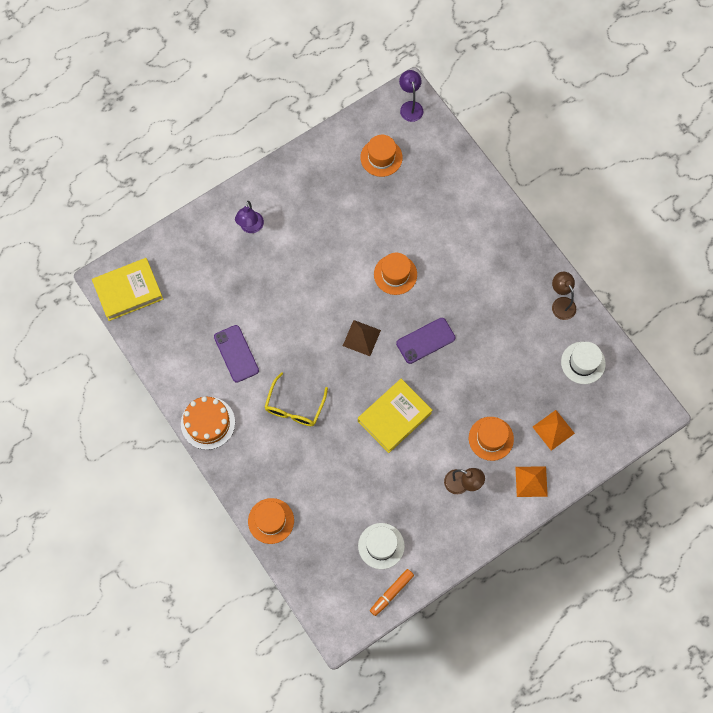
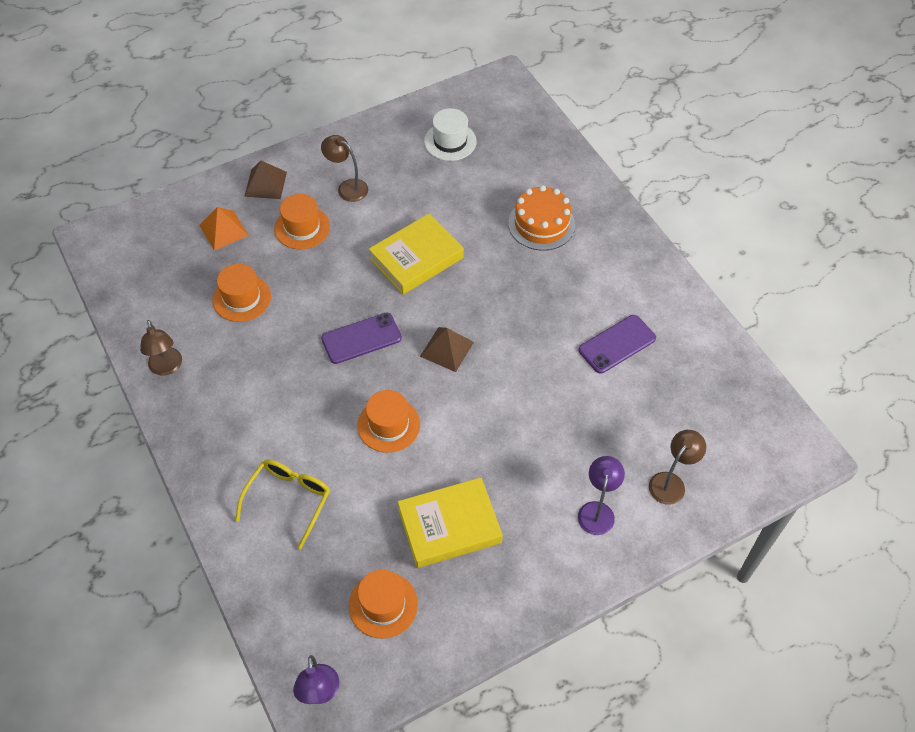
camera: 175 degrees left, 15 degrees down
(128, 291) = (774, 436): yellow book -> yellow book (449, 526)
(201, 251) = (671, 482): none -> brown lamp
(208, 423) = (652, 271): orange cake -> orange cake (541, 224)
(236, 353) = (617, 344): purple phone -> purple phone turned 75 degrees clockwise
(271, 521) = (574, 172): orange hat -> orange hat (241, 298)
(294, 407) = (541, 278): yellow glasses -> yellow glasses (289, 500)
(391, 593) = (444, 103): orange marker -> none
(531, 481) = (265, 184): orange pyramid -> brown pyramid
(583, 363) = (162, 296): white hat -> none

